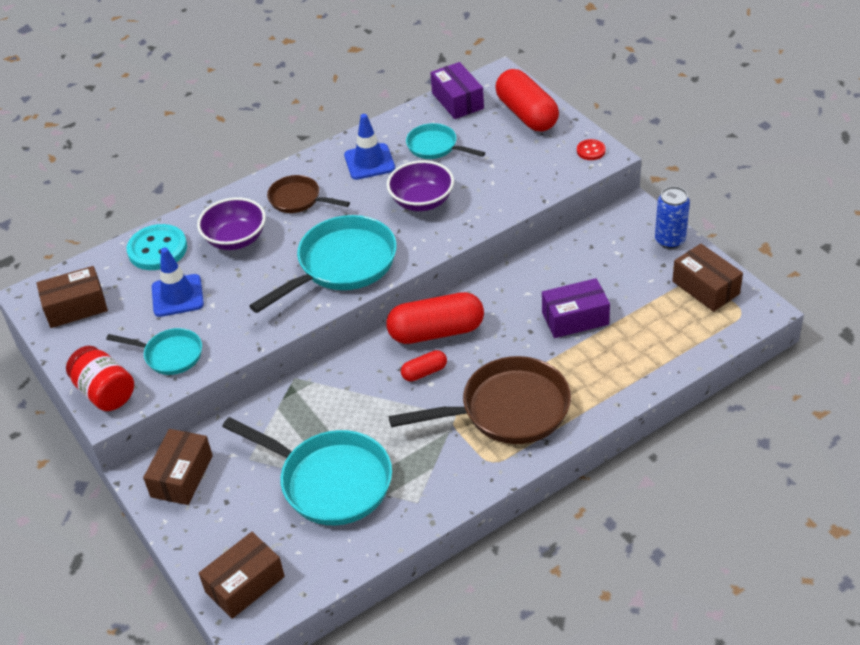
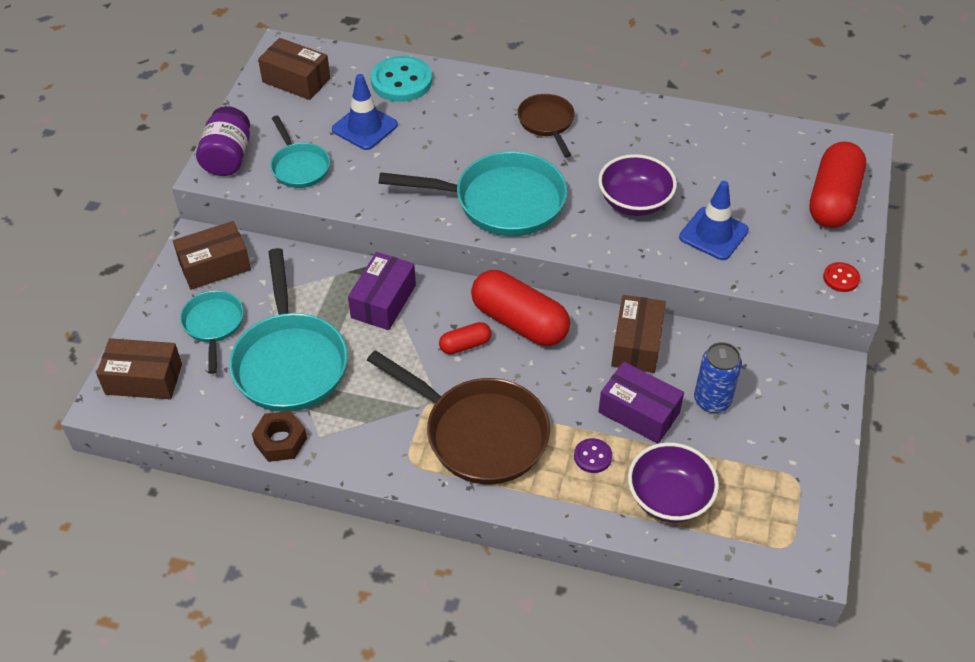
camera: 45 degrees right, 5 degrees up
(105, 392) = (227, 158): red jar -> purple jar
(235, 239) = (461, 117): purple bowl -> purple bowl (669, 498)
(369, 162) = (643, 136): blue traffic cone -> blue traffic cone (713, 234)
(397, 528) = (280, 441): none -> brown nut
(424, 372) = (465, 345): red capsule -> red capsule turned 45 degrees counterclockwise
(435, 147) = (713, 166): turquoise pan -> turquoise pan (213, 325)
(457, 101) = (790, 141): purple box -> purple box (383, 301)
(586, 363) = (592, 456): none -> purple button
(670, 240) = (821, 423): blue can -> blue can (712, 400)
(705, 287) = (790, 493): brown box -> brown box (637, 344)

